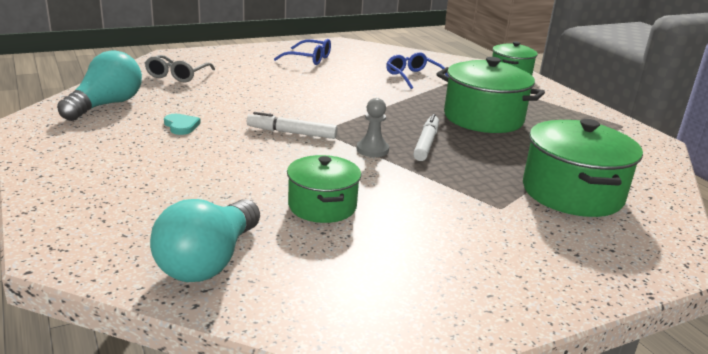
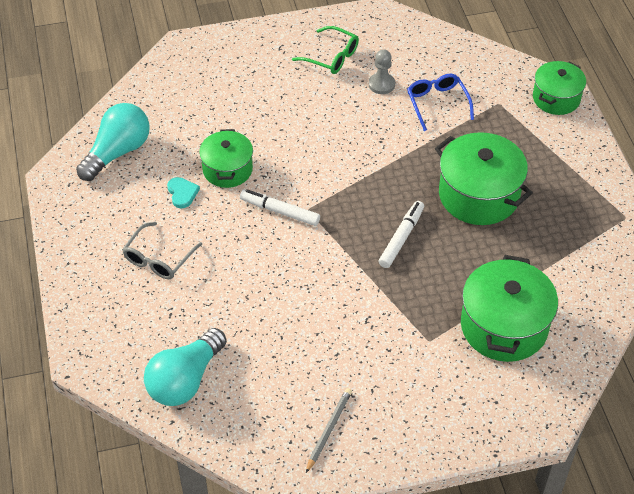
camera: 15 degrees right, 25 degrees up
(177, 75) = (187, 93): grey glasses -> grey glasses (159, 258)
(309, 59) = (331, 57): blue glasses -> green glasses
(322, 206) = (281, 324): green pot -> green pot (227, 169)
(372, 150) = (347, 245): grey pawn -> grey pawn (381, 84)
(425, 293) = (328, 430): none -> grey pencil

